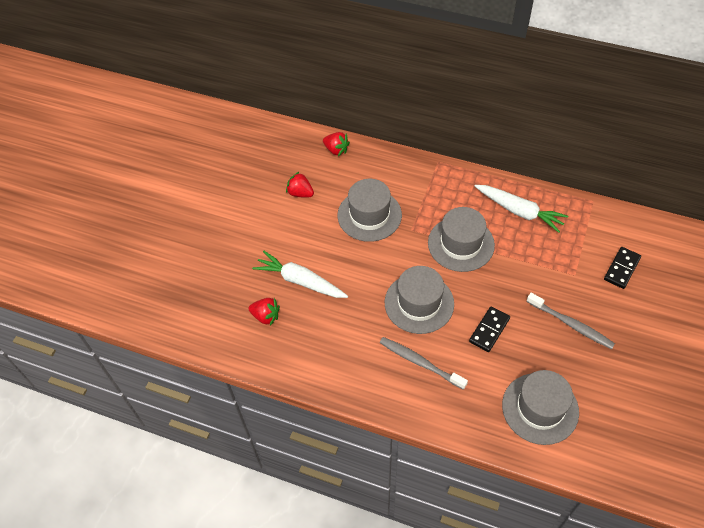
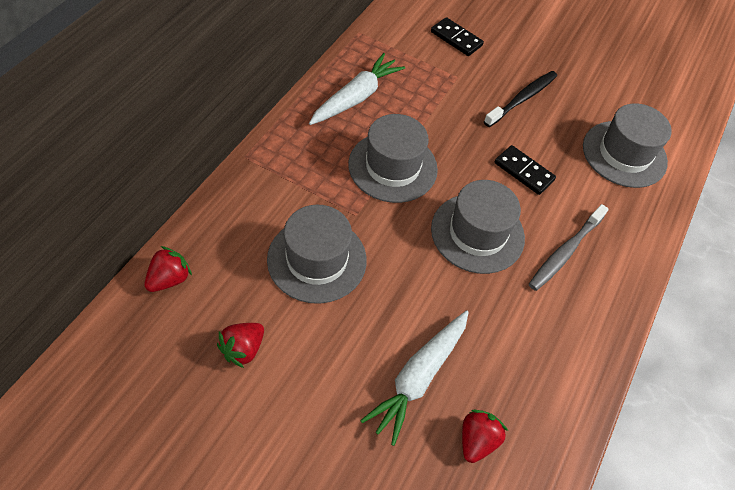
camera: 90 degrees left, 0 degrees up
(571, 324) = (522, 99): grey toothbrush -> black toothbrush

